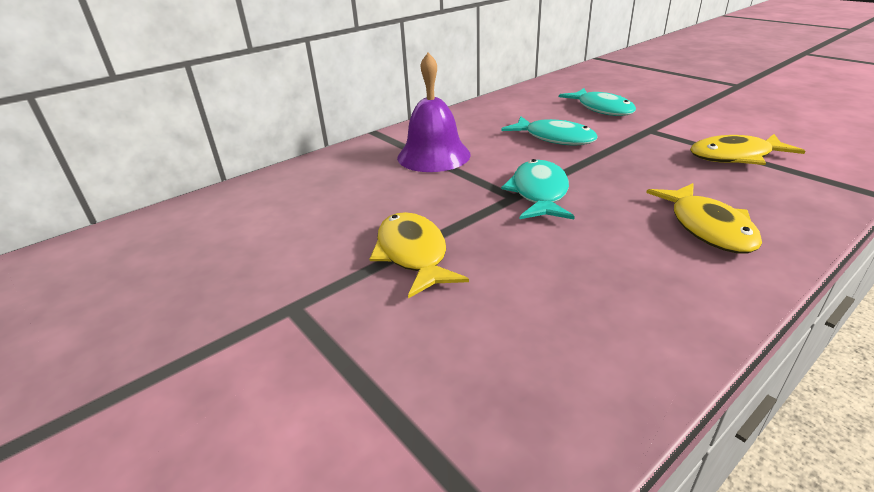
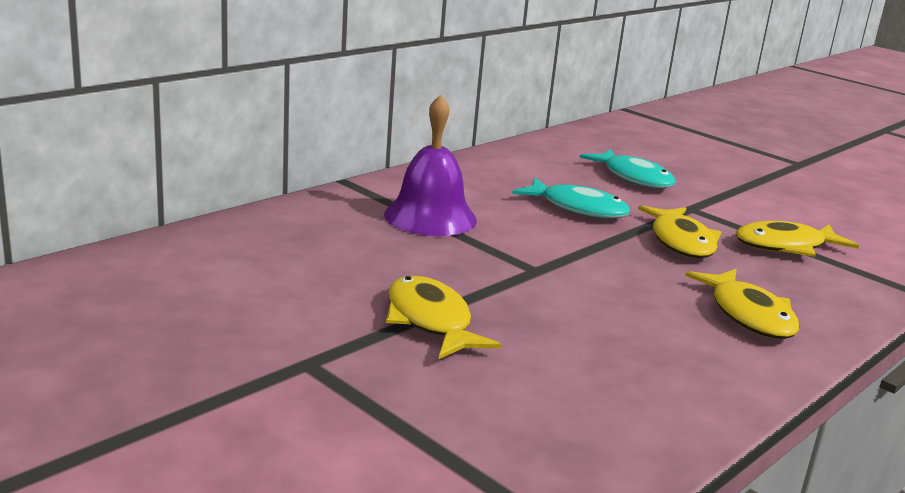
camera: 10 degrees left, 10 degrees down
(539, 193) = (565, 268): turquoise fish -> none
(641, 160) = (681, 242): none -> yellow fish

